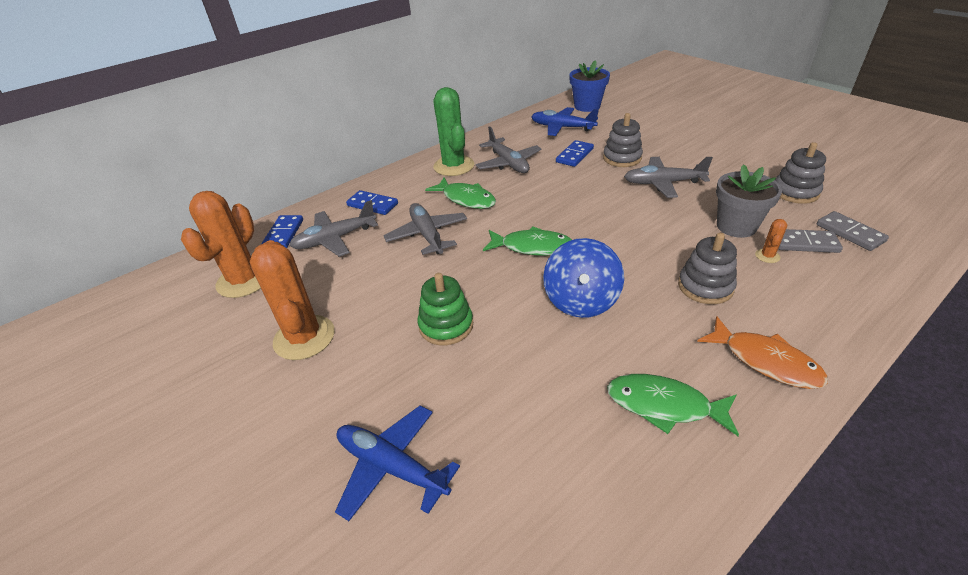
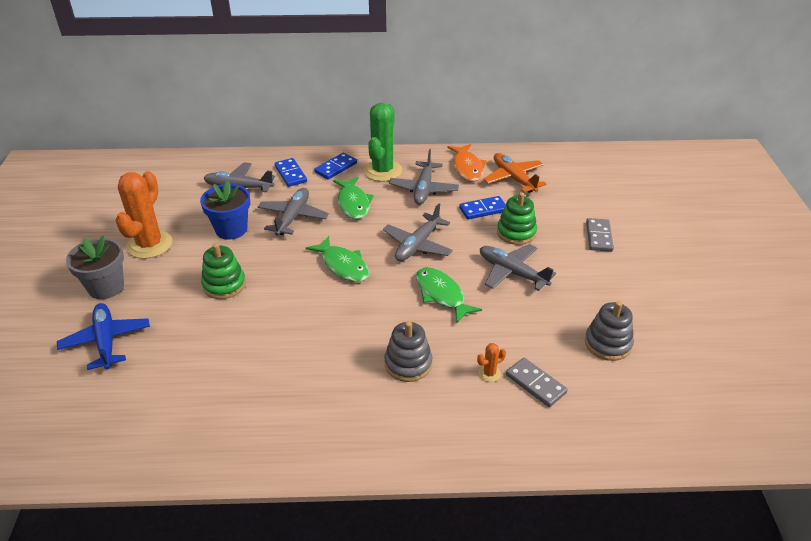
camera: 35 degrees right, 0 degrees up
(244, 280) = (162, 188): orange cactus -> none
(284, 234) = (216, 167): blue domino -> blue domino (336, 168)
(562, 127) = (513, 178): blue plane -> orange plane
(567, 201) = (417, 245): none -> grey plane
(581, 301) = (317, 320): blue spinning top -> none
(587, 106) = (568, 167): blue flower pot -> blue flower pot (231, 229)
(622, 158) = (516, 232): grey stacking toy -> green stacking toy
(664, 405) = (268, 409): green fish -> green fish (441, 294)
(736, 226) = (507, 339): grey flower pot -> grey flower pot (106, 287)
(765, 361) = (364, 430): orange fish -> orange fish (467, 168)
(850, 233) = (587, 400): grey domino -> grey domino (598, 236)

